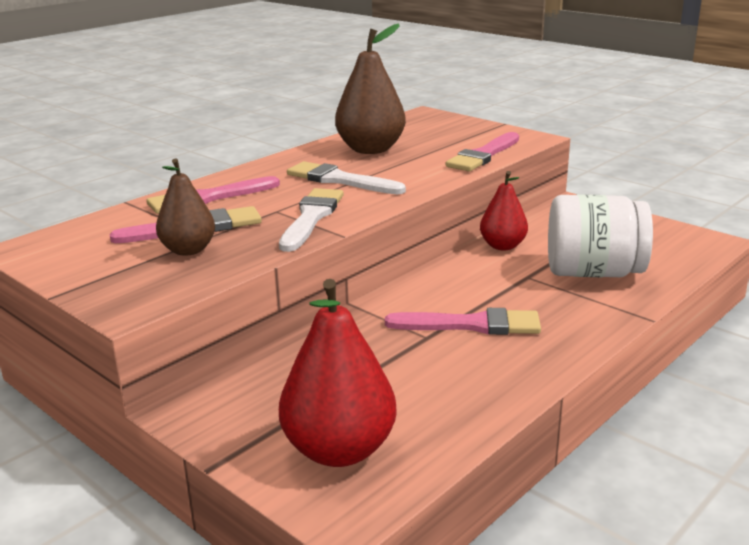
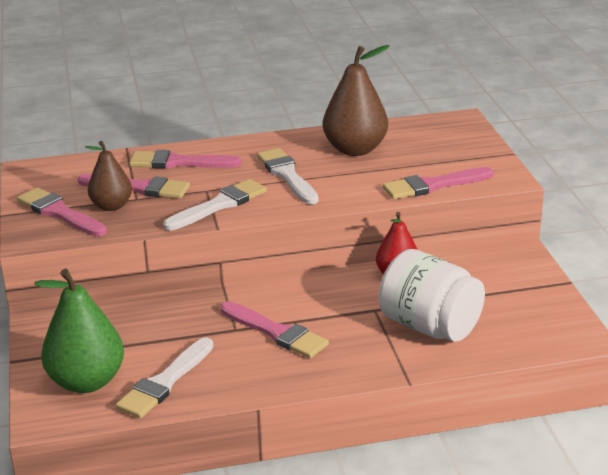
camera: 35 degrees right, 5 degrees up
(130, 273) = (59, 213): none -> pink brush
(339, 450) = (86, 381): red pear -> green pear
(430, 412) = (165, 382): none -> white brush

